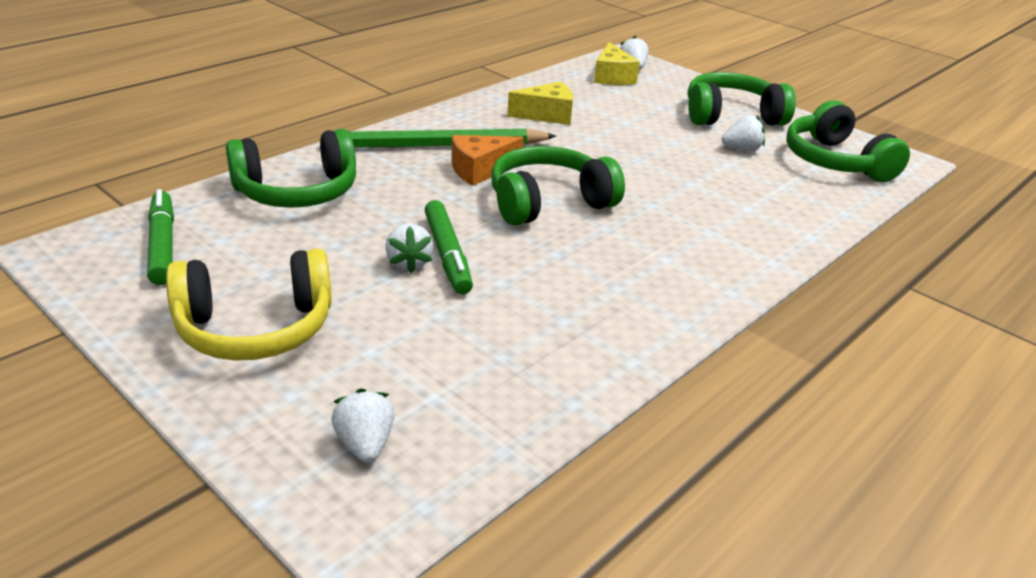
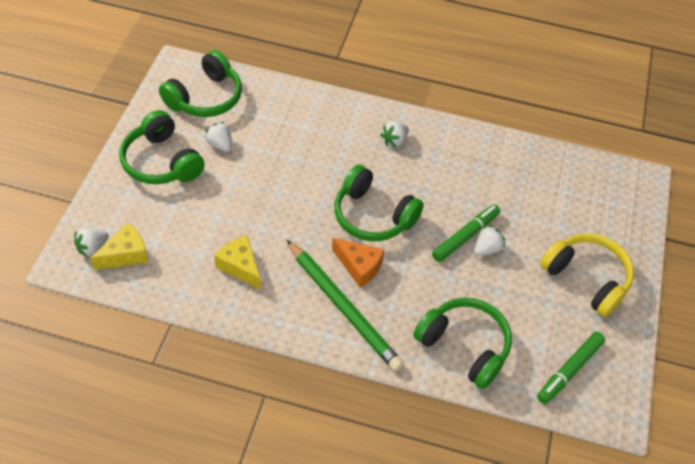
camera: 120 degrees left, 20 degrees up
(365, 444) = (609, 199): white strawberry -> white strawberry (394, 140)

